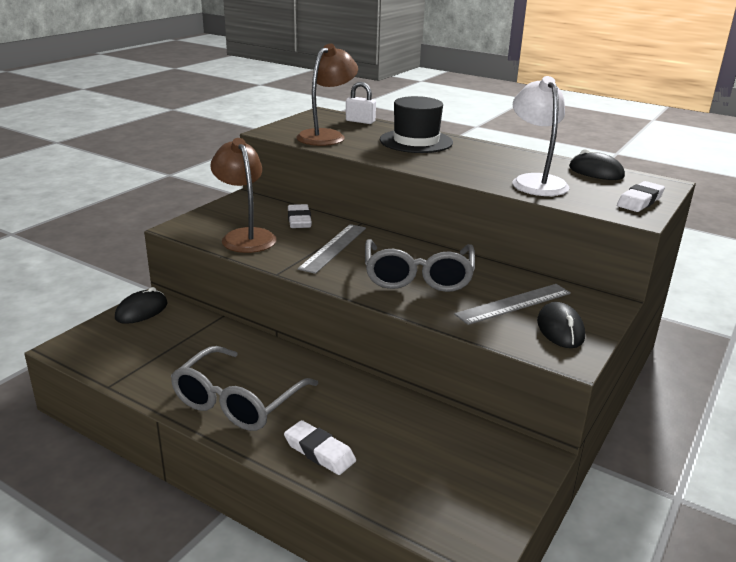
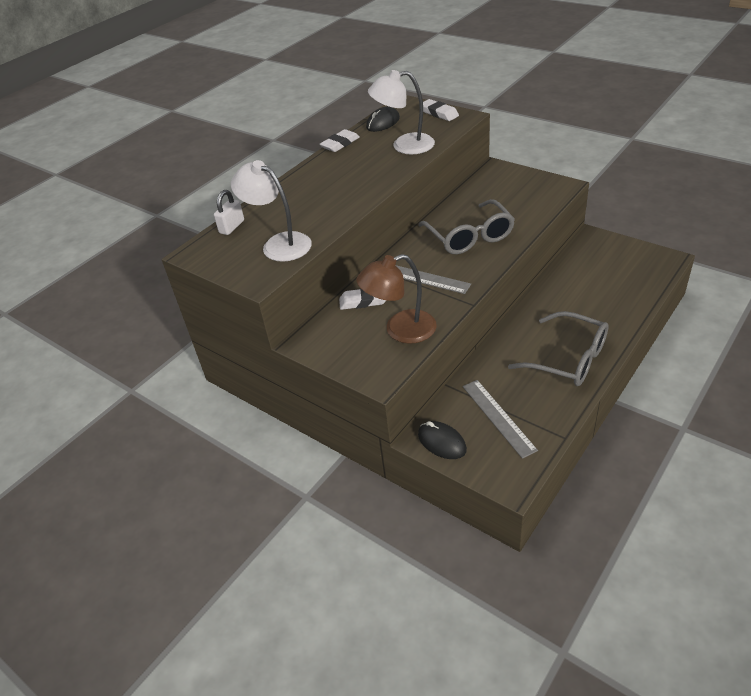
camera: 80 degrees left, 15 degrees up
(319, 452) = (611, 316): white eraser -> white eraser (340, 144)
(326, 136) = (279, 244): brown lamp -> white lamp
(416, 141) = (302, 195): black hat -> none
(418, 276) = (469, 236): grey glasses -> grey glasses turned 60 degrees clockwise
(514, 304) = (503, 199): grey ruler -> grey ruler (498, 417)
(560, 329) = (532, 186): black mouse -> none

